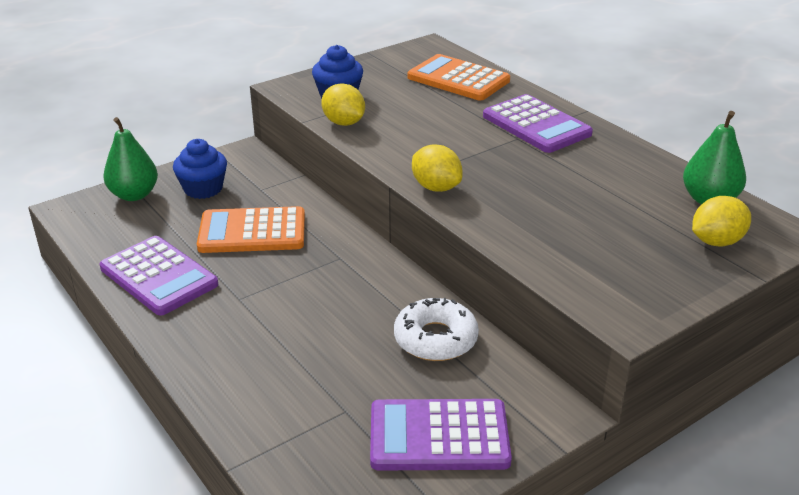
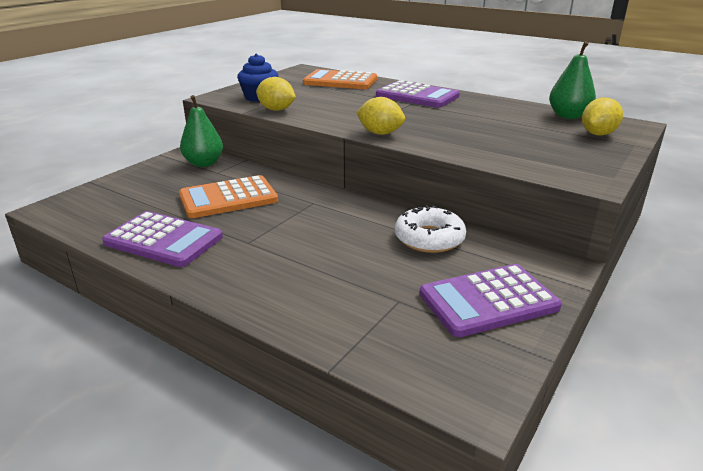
camera: 20 degrees left, 5 degrees down
(134, 195) = (106, 191): green pear -> green pear (204, 163)
(203, 189) = (167, 179): blue cupcake -> none

